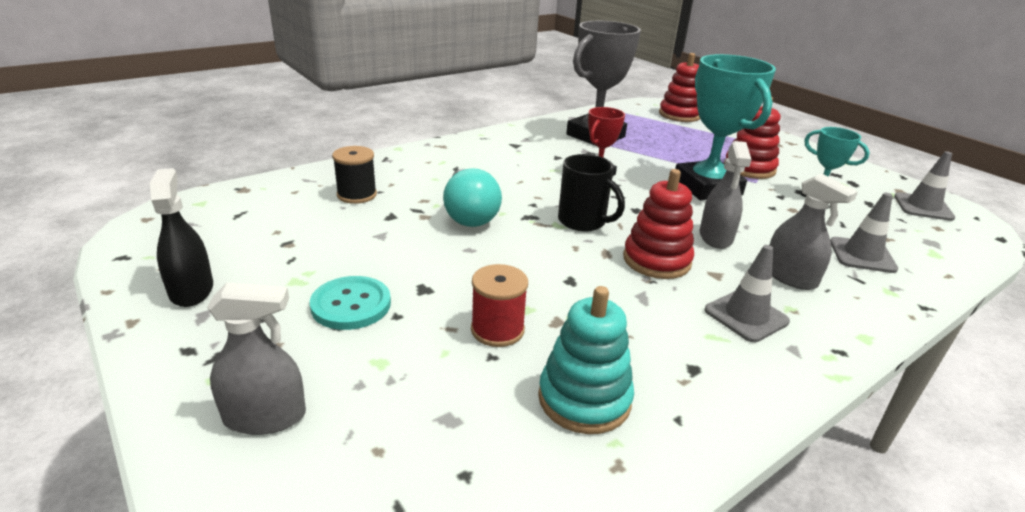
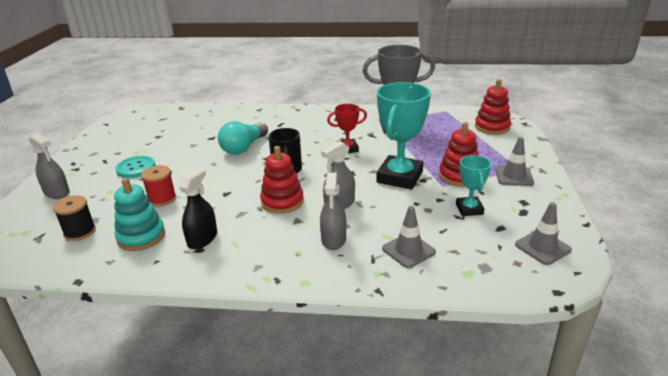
camera: 45 degrees right, 0 degrees up
(191, 290) = (104, 143): black spray bottle -> black spray bottle (202, 239)
(357, 195) = (216, 123): black spool -> black spool (80, 232)
(746, 316) = (268, 243): grey traffic cone -> grey traffic cone (514, 176)

